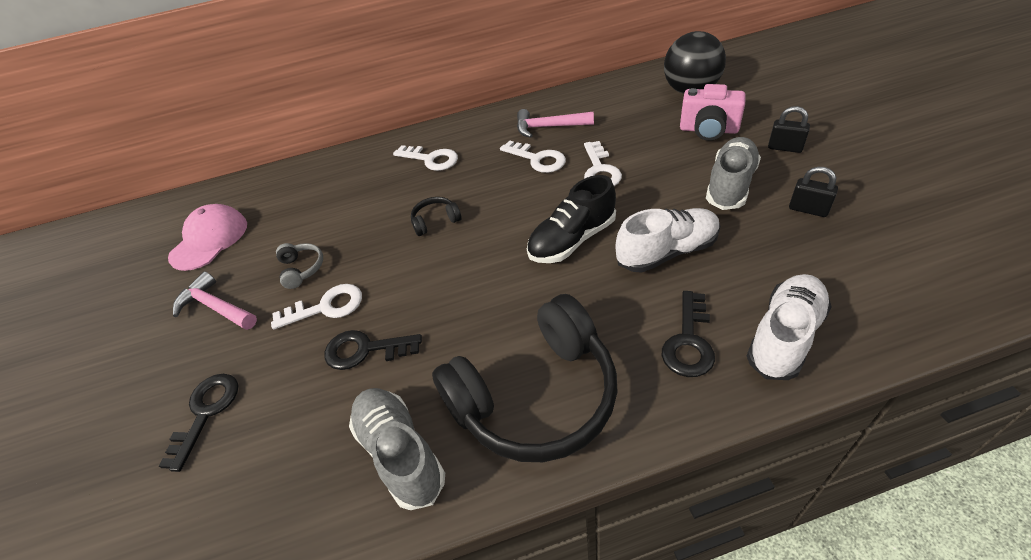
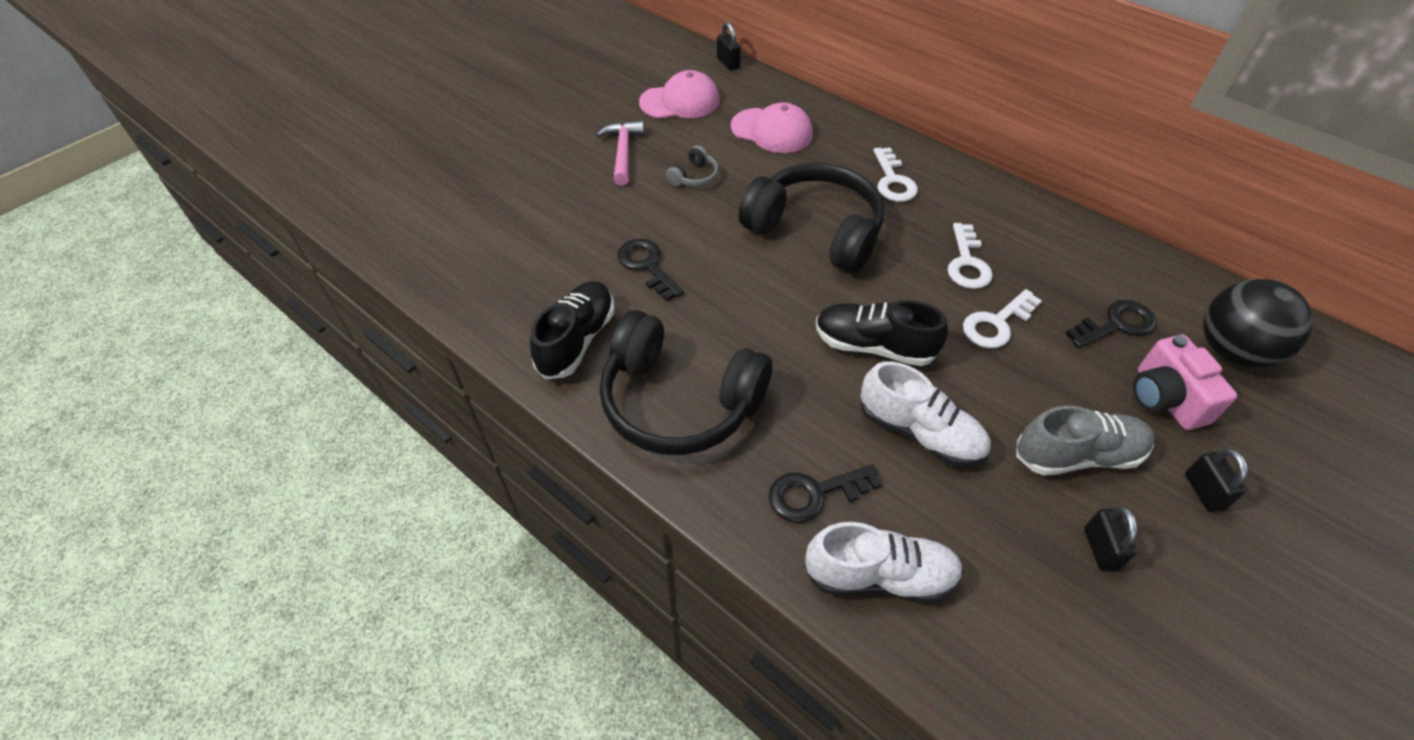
camera: 50 degrees right, 5 degrees up
(206, 412) = (539, 210): black key -> black key (1116, 324)
(209, 191) = (728, 63): none -> black padlock
(310, 199) = (772, 131): none -> pink cap
(326, 307) = (669, 216): white key -> none
(400, 453) = (577, 340): grey shoe -> black shoe
(435, 221) = (815, 231): black headphones -> black headphones, size x2.50
(548, 127) = (1028, 247): pink hammer -> none

